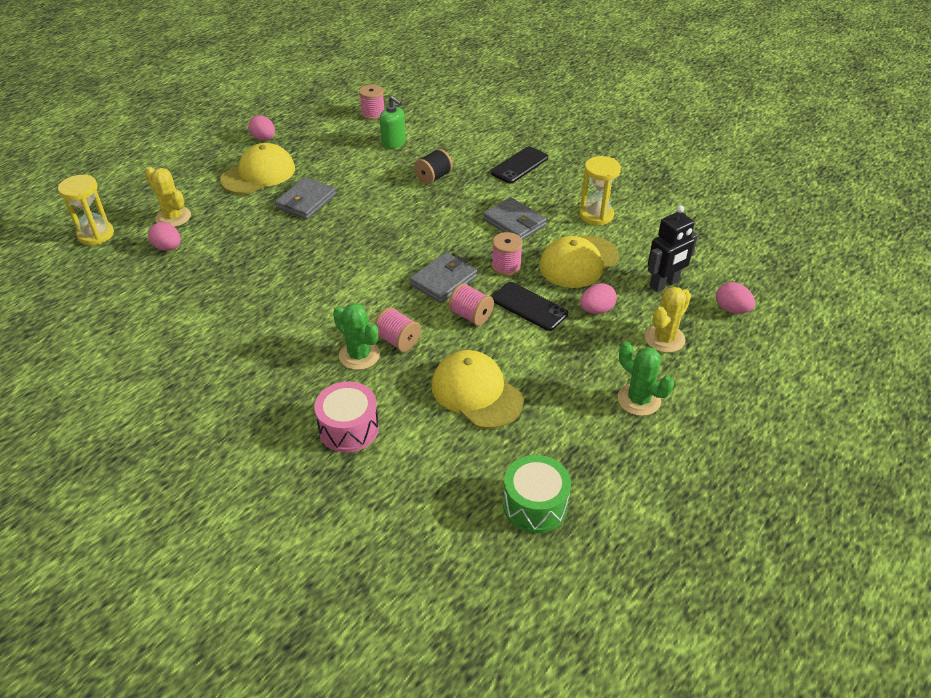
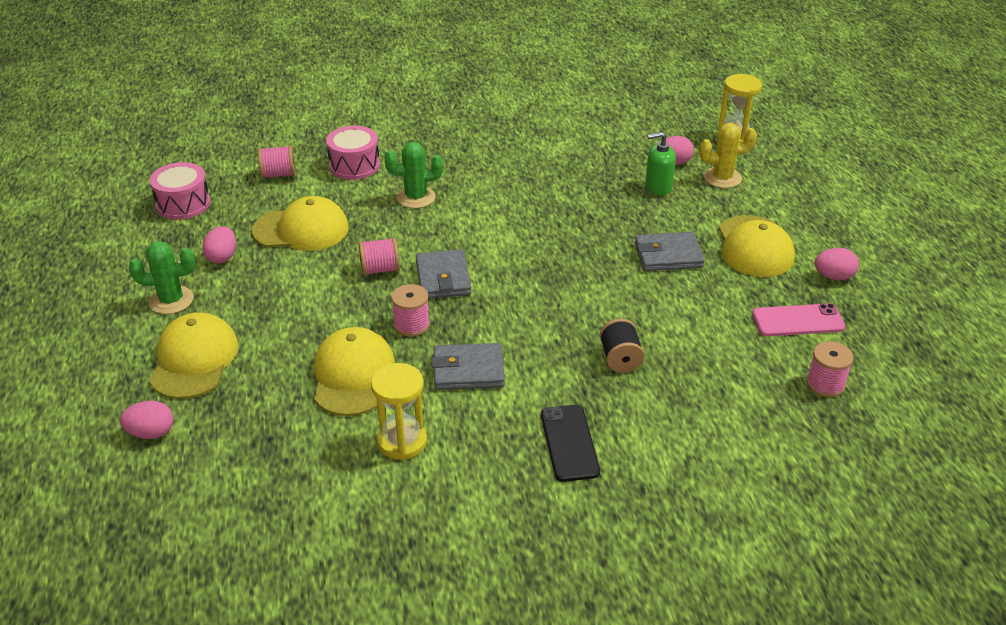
camera: 130 degrees right, 5 degrees down
(306, 201) = (668, 255): grey wallet -> grey wallet turned 75 degrees counterclockwise
(325, 136) = (798, 321): none -> pink phone
(393, 143) = (731, 366): green soap dispenser -> green soap dispenser (658, 187)
(398, 340) = (405, 221): pink spool -> pink spool (278, 174)
(529, 306) = (343, 307): black phone -> none
(535, 505) = (183, 204): green drum -> pink drum
(596, 310) = (282, 343): pink egg -> pink egg (222, 257)
(664, 284) = (244, 412): black robot -> none
(664, 338) = (194, 360): yellow cactus -> yellow cap

